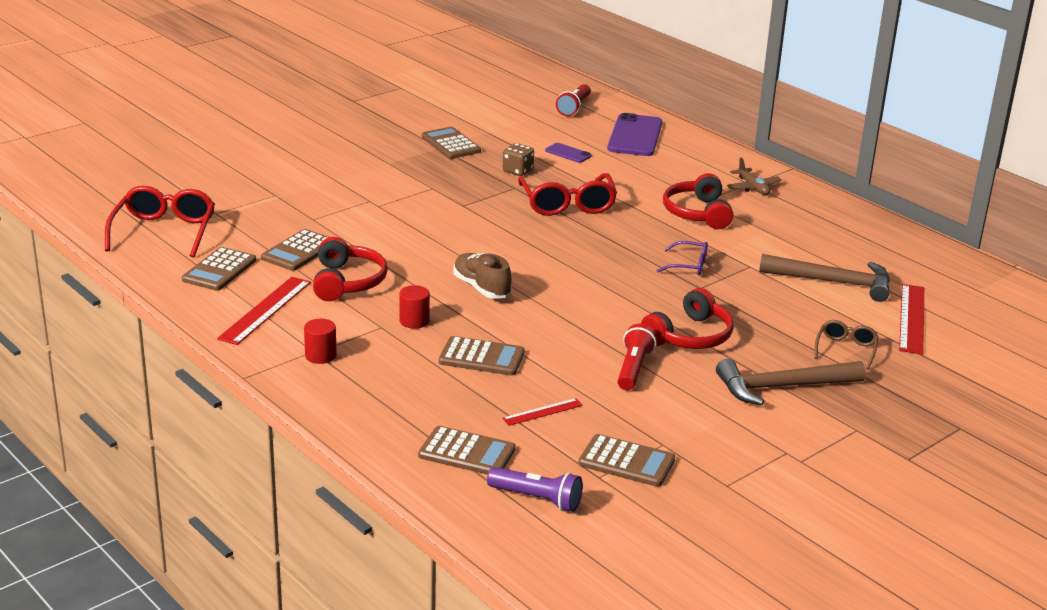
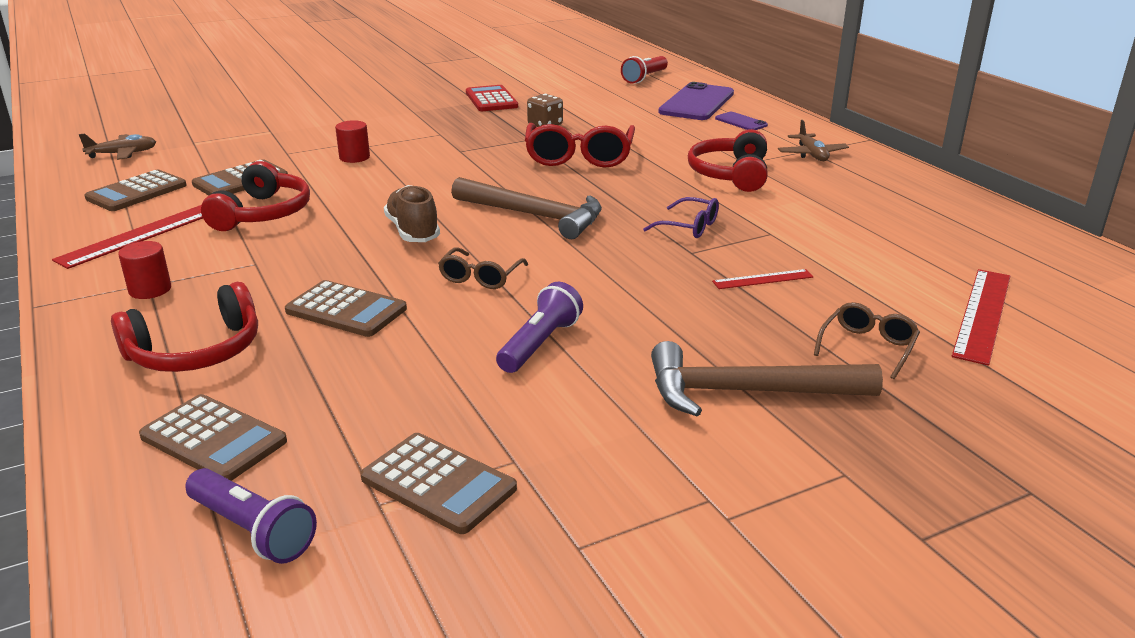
camera: 15 degrees right, 0 degrees up
(164, 231) = (122, 154): red glasses -> brown plane
(414, 321) = (300, 260): red cylinder -> red cylinder (354, 157)
(451, 144) = (491, 100): brown calculator -> red calculator
(542, 412) = (369, 391): red ruler -> red ruler (763, 279)
(560, 322) = (480, 277): none -> brown glasses
(568, 153) = (612, 113): purple phone -> purple phone (741, 122)
(633, 369) = (539, 344): red flashlight -> purple flashlight
(690, 336) = (644, 309): red headphones -> red headphones (196, 351)
(833, 282) = (878, 260): brown hammer -> brown hammer (534, 215)

